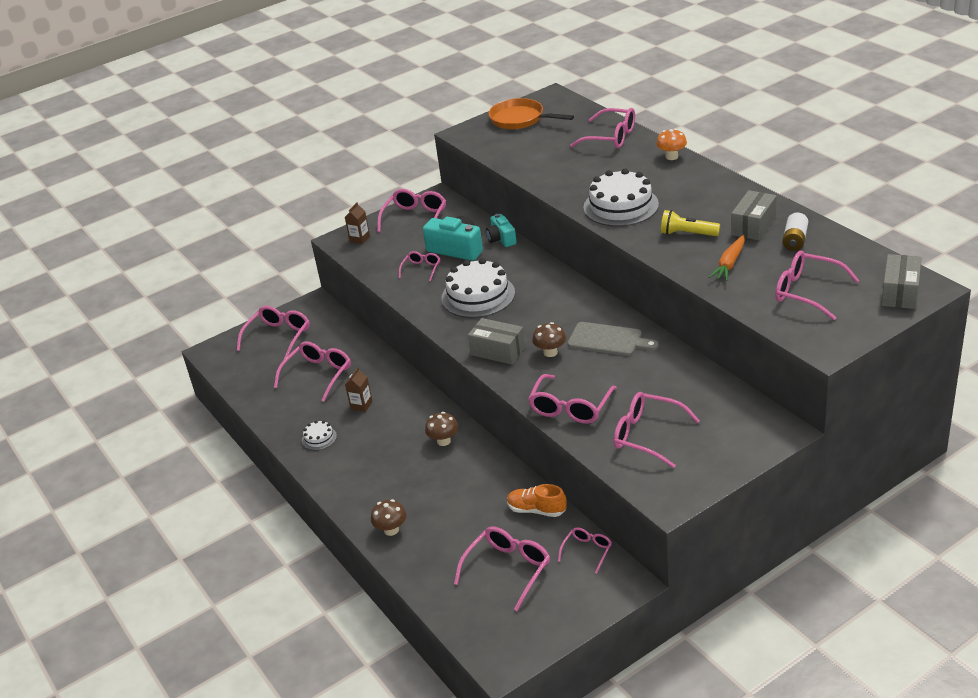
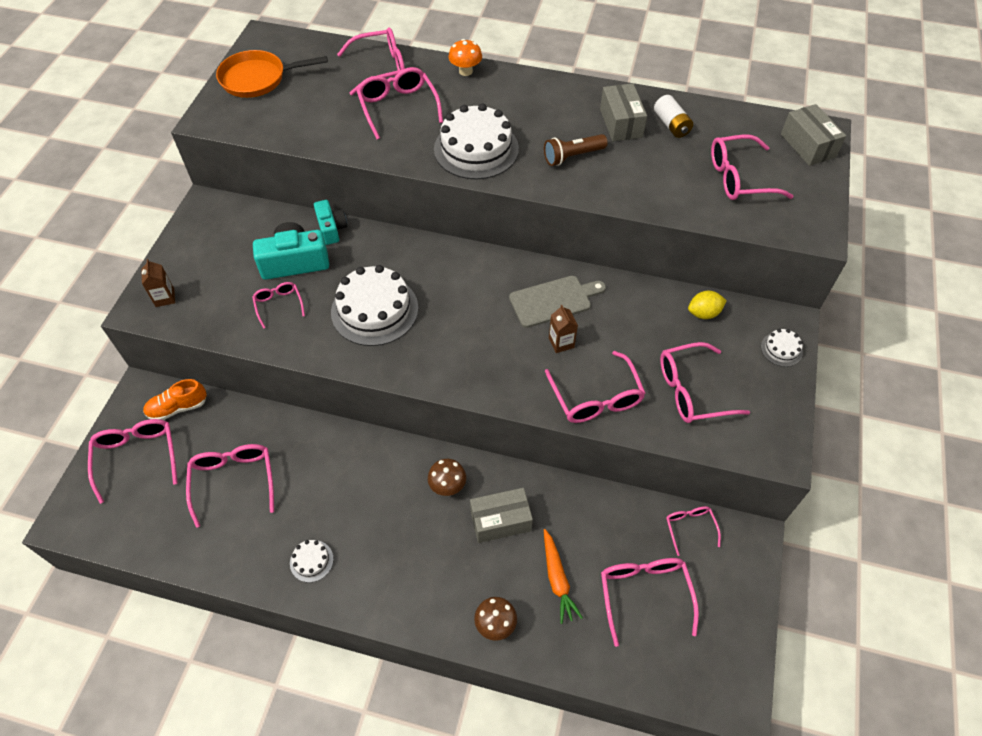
camera: 45 degrees left, 20 degrees up
(361, 405) = (320, 492): brown carton -> brown carton (561, 343)
(415, 218) = (207, 242): pink glasses -> pink glasses (398, 107)
(498, 351) = (461, 368): grey box -> grey box (500, 521)
(501, 239) = (331, 229): turquoise camera -> turquoise camera turned 135 degrees counterclockwise
(536, 510) = (606, 511): orange shoe -> orange shoe (178, 408)
(550, 352) = (514, 343): brown mushroom -> none
(687, 234) = (572, 156): yellow flashlight -> brown flashlight
(717, 395) = (703, 313): none -> yellow lemon
(729, 264) = (644, 175): orange carrot -> orange carrot (557, 579)
(754, 443) = (781, 349): none -> white cake

